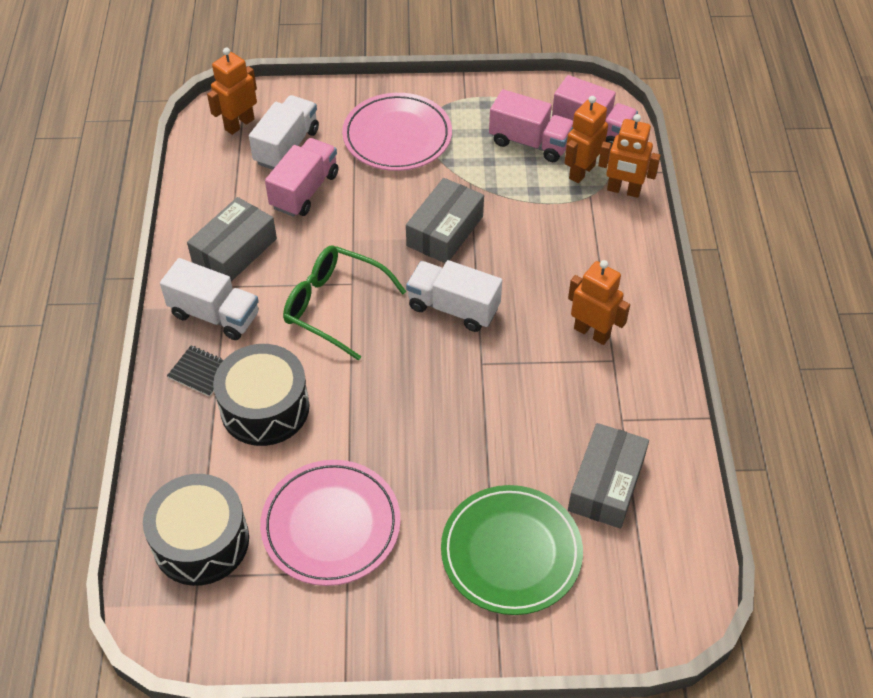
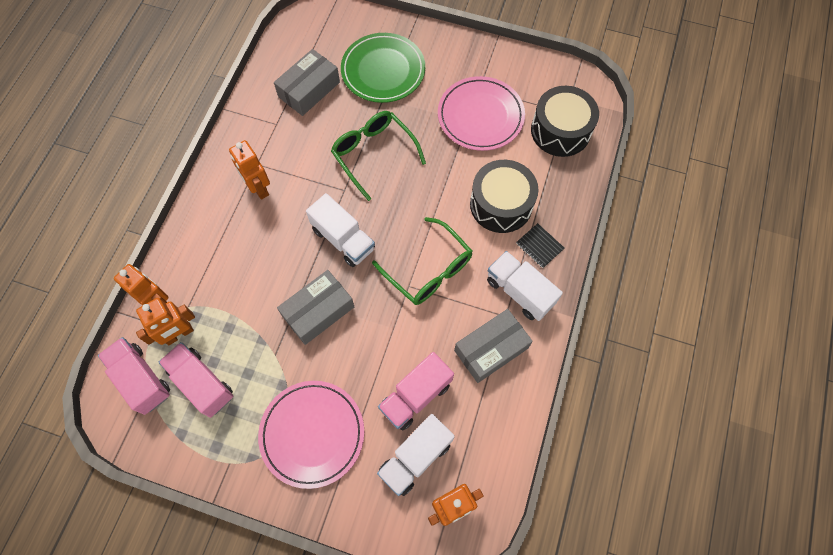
camera: 160 degrees left, 15 degrees up
(464, 420) = (374, 154): none -> green glasses

